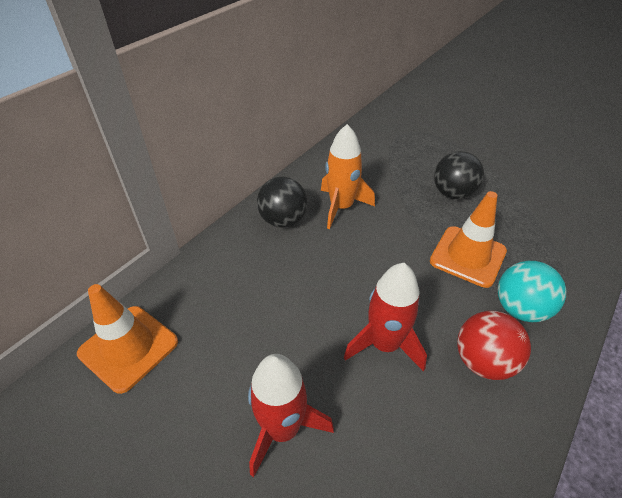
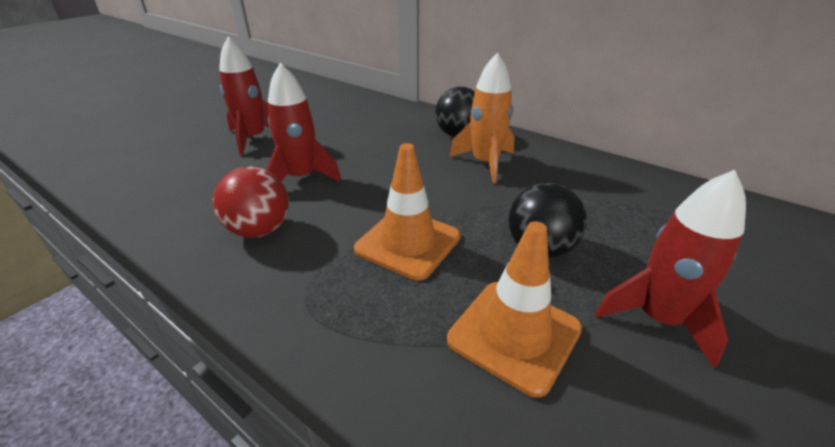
camera: 90 degrees right, 10 degrees down
(128, 347) = (334, 95): orange traffic cone -> orange traffic cone (514, 334)
(496, 164) = (658, 319): none -> red rocket
(520, 309) = (314, 271): turquoise ball -> none

